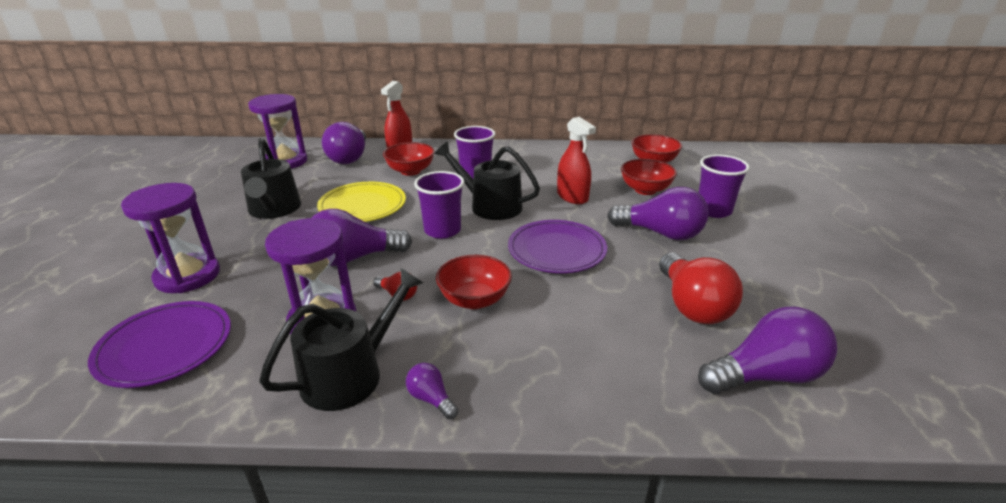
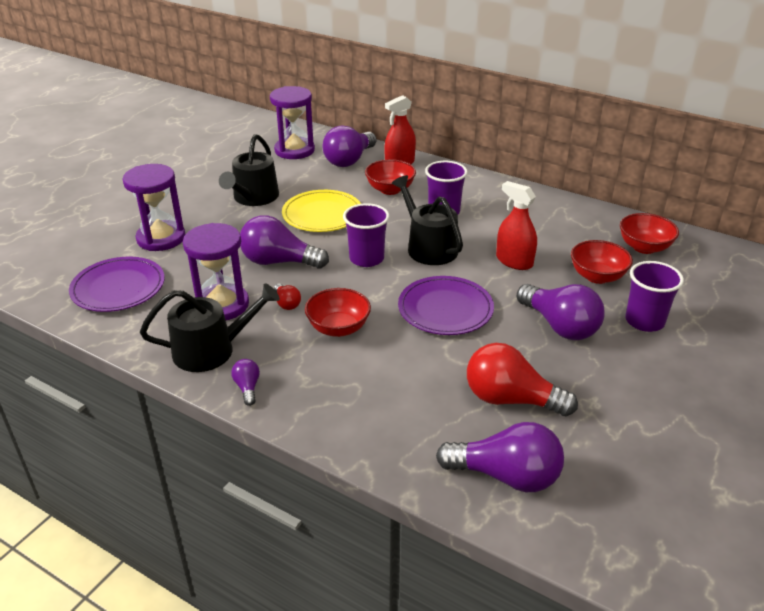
camera: 30 degrees right, 5 degrees up
(572, 197) = (514, 261): red spray bottle -> red spray bottle turned 135 degrees clockwise
(692, 305) = (511, 399): red light bulb -> red light bulb turned 90 degrees clockwise

